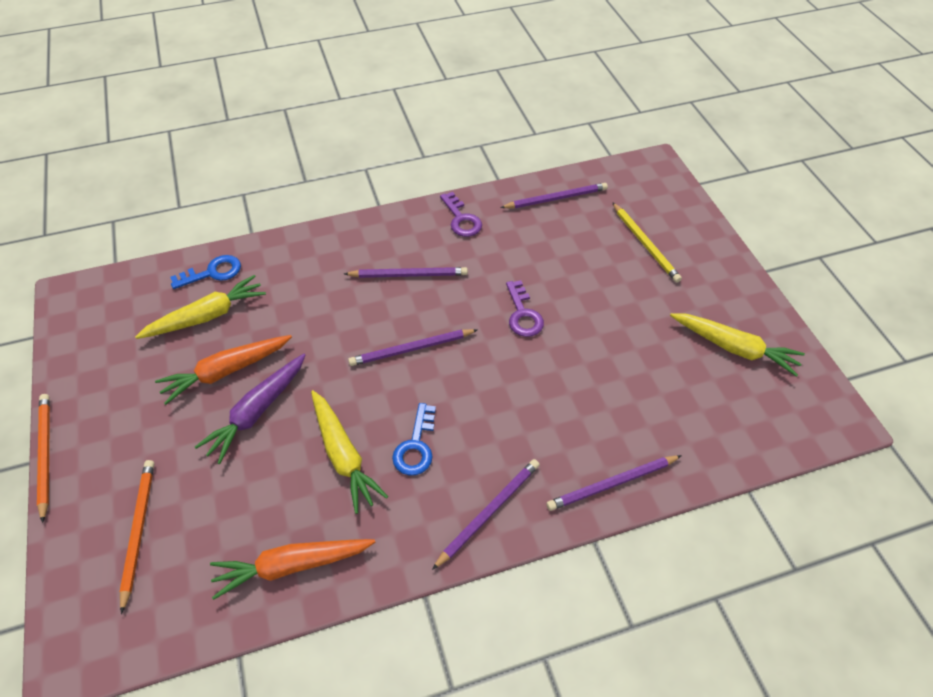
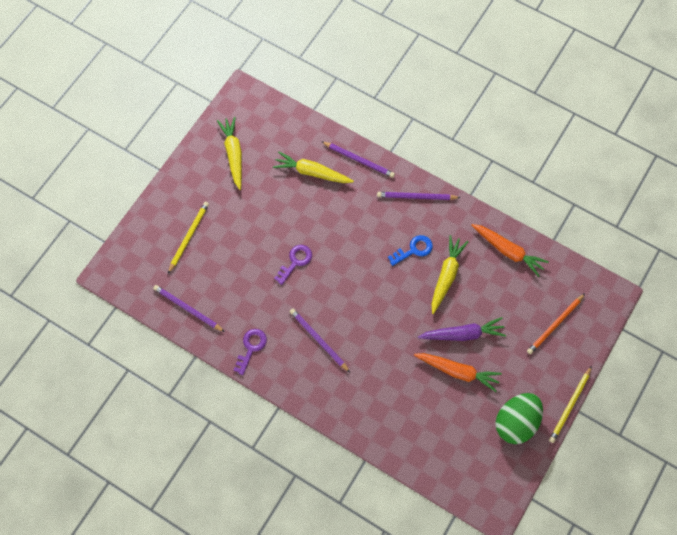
camera: 130 degrees left, 15 degrees up
(45, 454) = (570, 406): orange pencil -> yellow pencil
(107, 382) = (516, 422): none -> green egg
(207, 316) = (438, 418): yellow carrot -> yellow carrot (312, 172)
(213, 272) = (411, 448): blue key -> none
(411, 349) = (365, 296): purple pencil -> none

